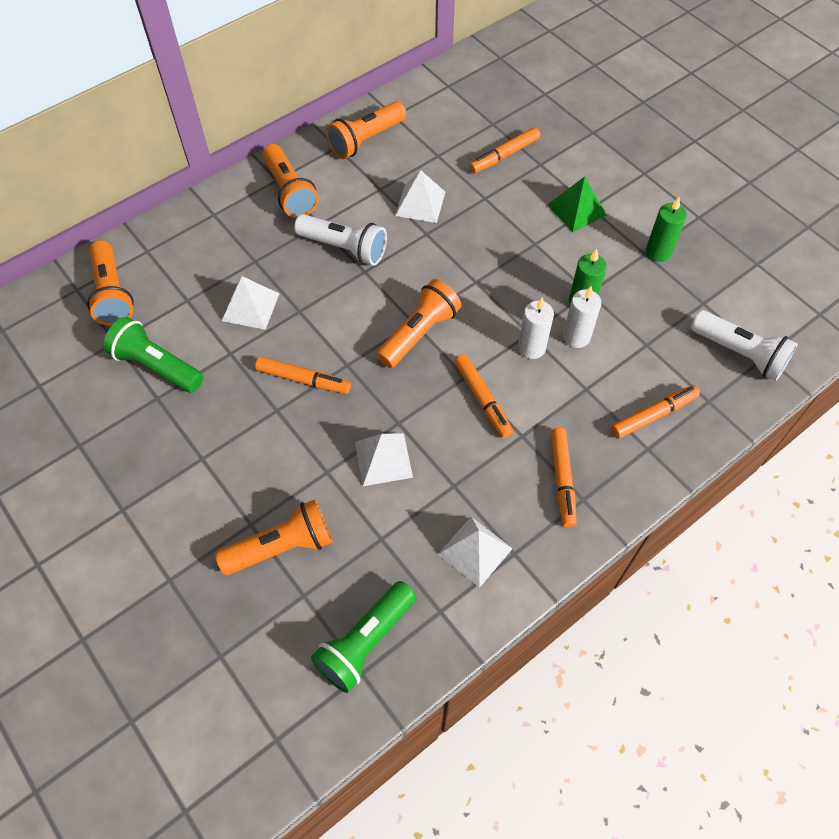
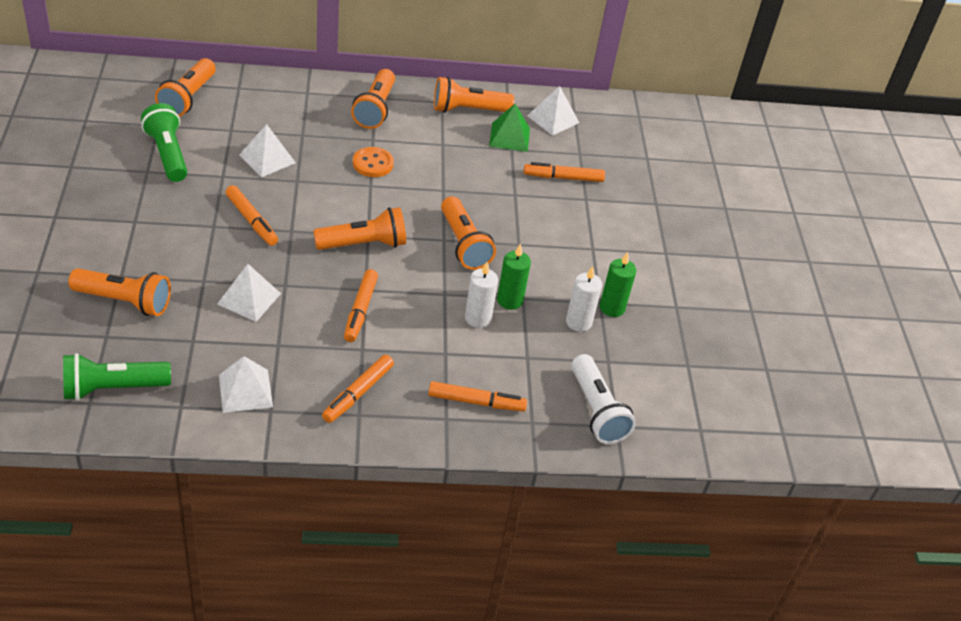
camera: 30 degrees right, 15 degrees down
(344, 248) = (373, 163): white flashlight -> orange button
(420, 203) = (461, 170): white pyramid -> white pyramid (553, 119)
(495, 274) = (464, 244): none -> orange flashlight
(531, 348) = (435, 303): white candle -> white candle (578, 322)
(576, 210) = (578, 243): green pyramid -> green pyramid (509, 137)

